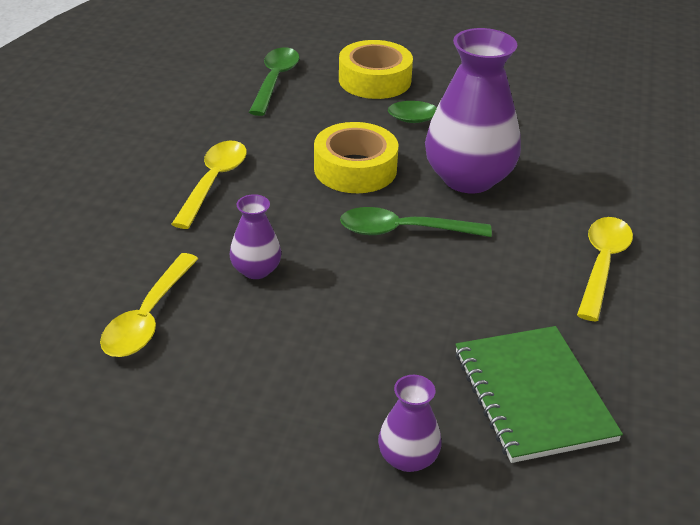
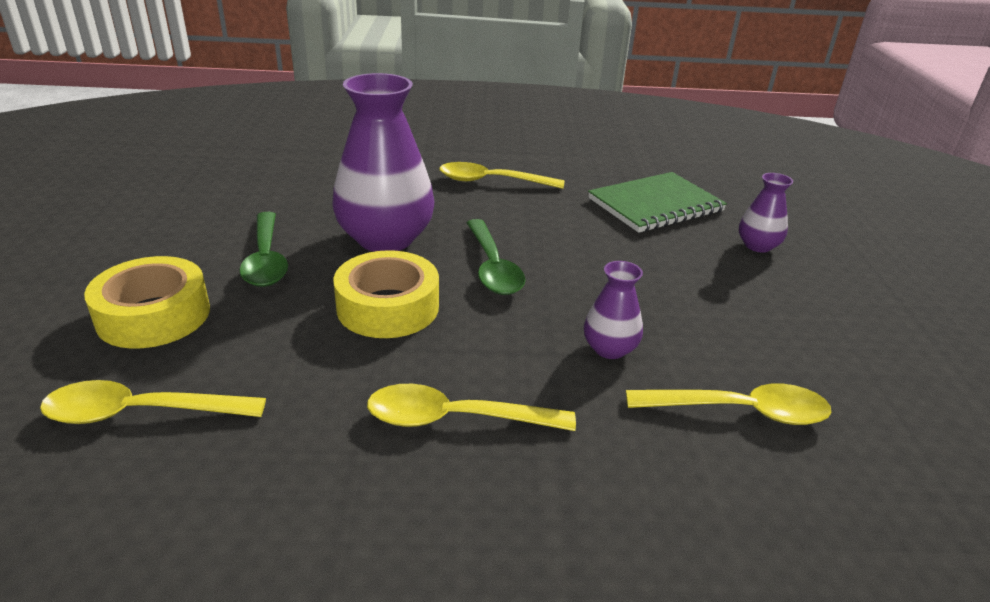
camera: 105 degrees left, 5 degrees down
(275, 80) = (141, 413): green spoon -> yellow spoon

